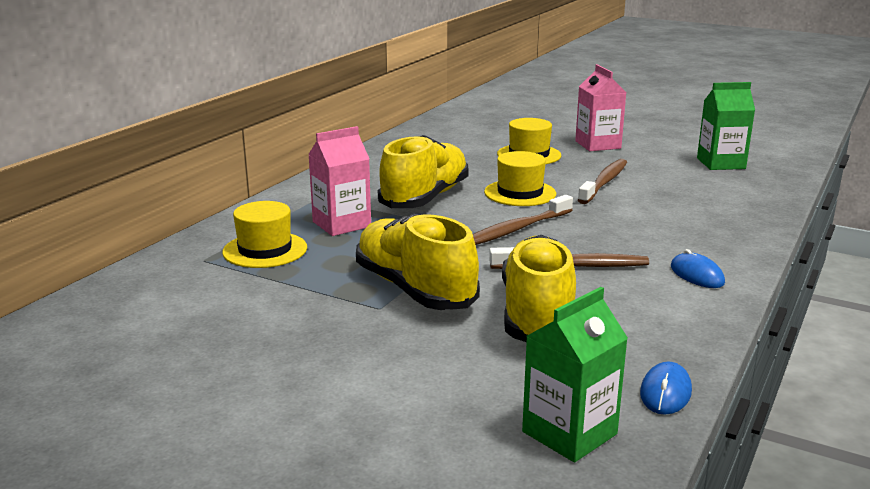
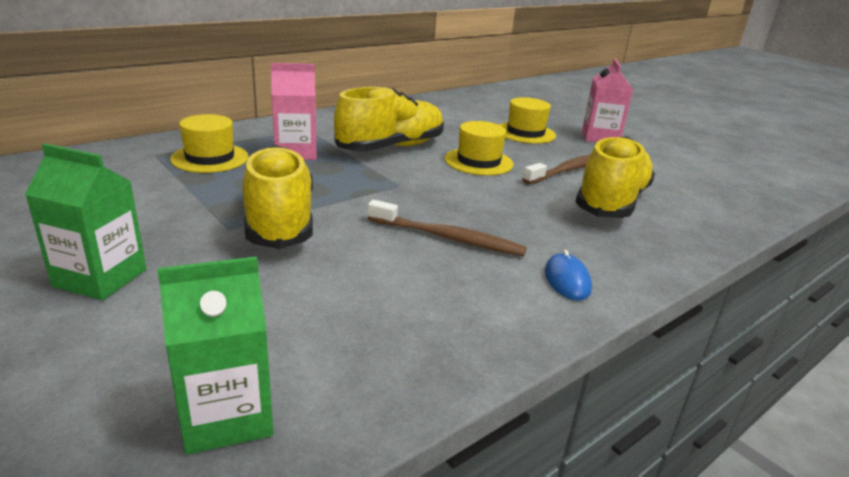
camera: 20 degrees right, 5 degrees up
(516, 229) = (436, 191): brown toothbrush -> none
(537, 314) = (357, 275): yellow shoe -> yellow shoe (611, 202)
(665, 392) = (384, 403): blue mouse -> none
(721, 163) = (709, 178): green carton -> green carton (100, 278)

